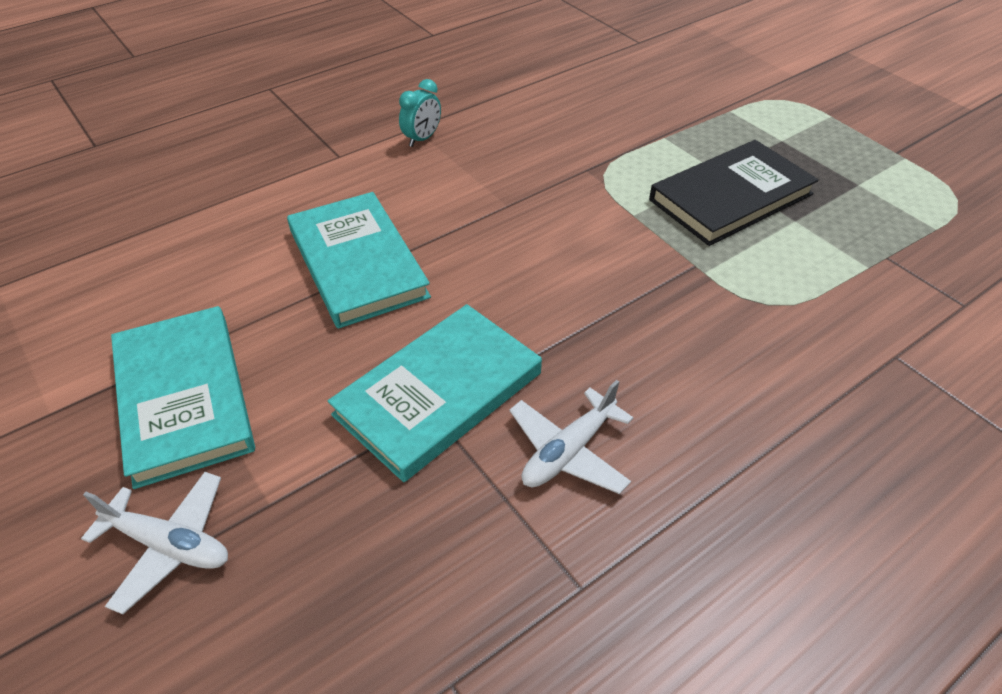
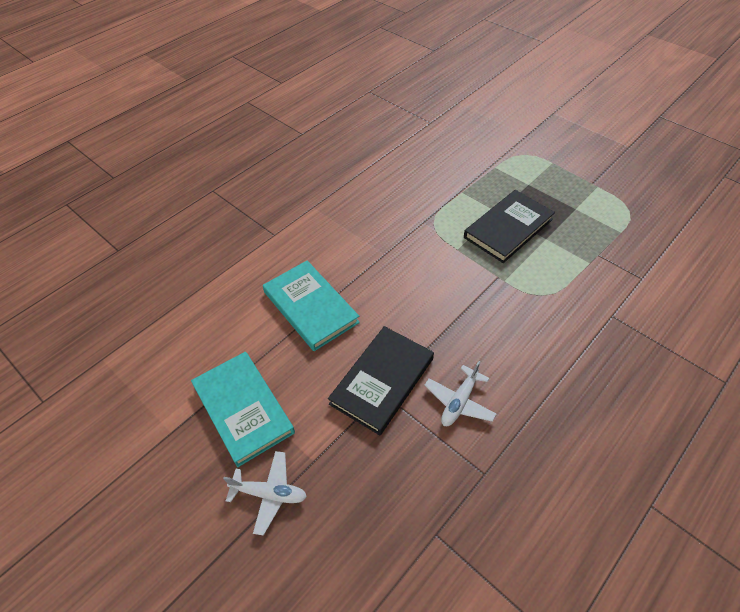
camera: 10 degrees left, 5 degrees up
(422, 139) = (320, 214): turquoise clock -> none
(438, 394) = (382, 381): turquoise book -> black book

